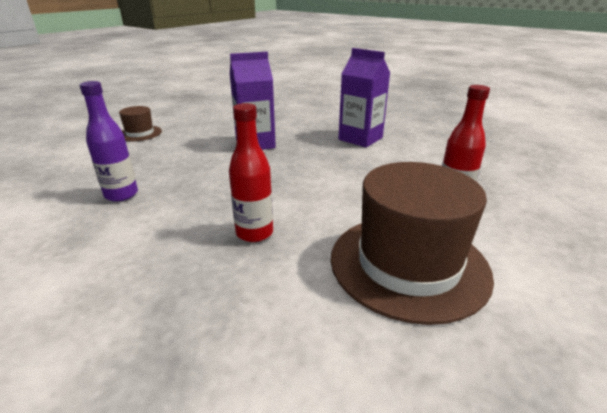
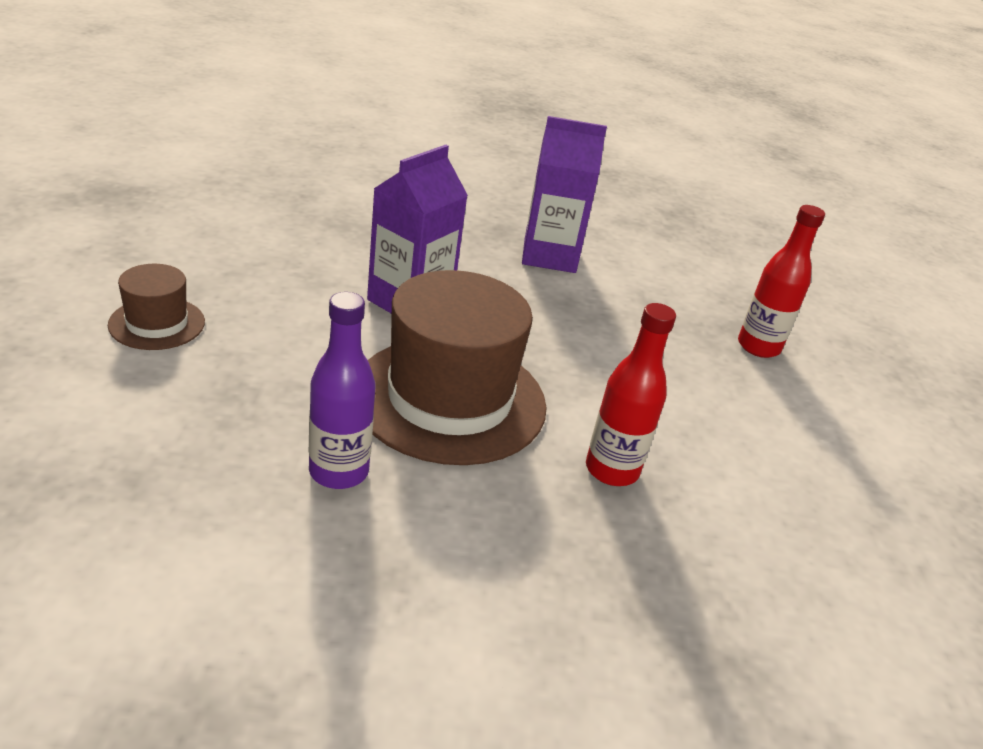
camera: 40 degrees left, 5 degrees up
(408, 264) = (801, 452): brown hat -> brown hat (449, 398)

